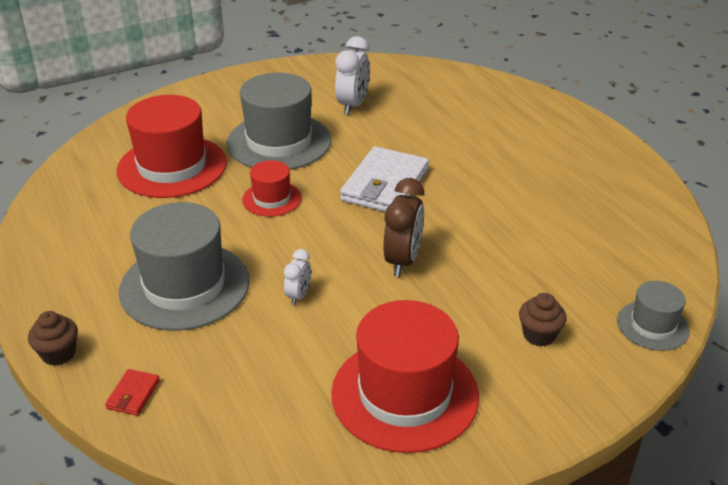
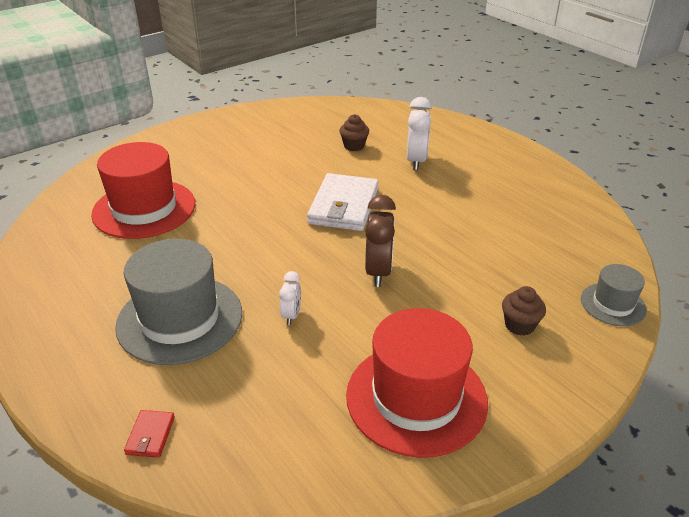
camera: 10 degrees left, 0 degrees up
(58, 354) = (65, 403): brown cupcake -> brown cupcake (354, 146)
(272, 199) = (244, 229): red hat -> none
(279, 142) = (239, 178): grey hat -> none
(352, 105) = (296, 141): white clock -> white clock (416, 161)

